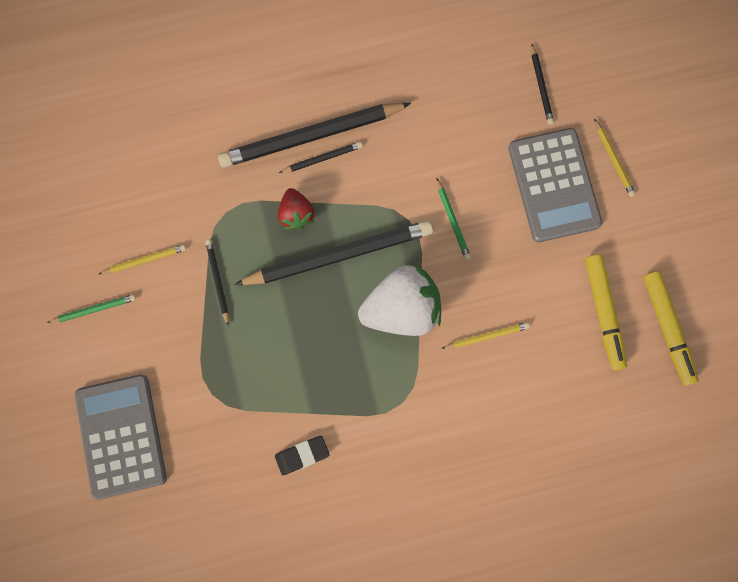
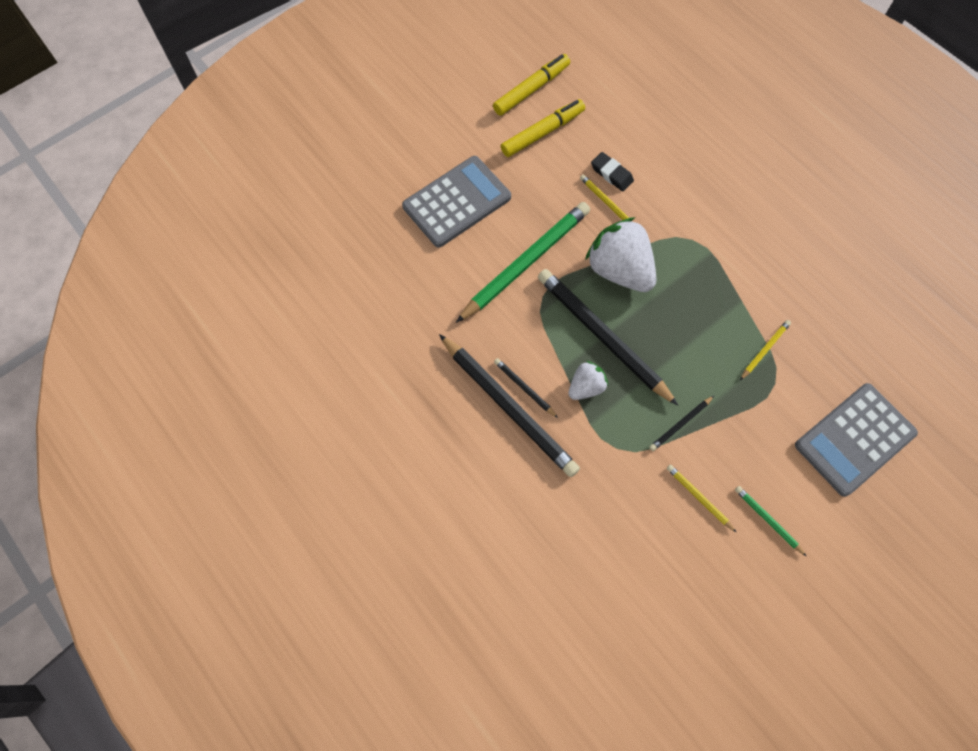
camera: 115 degrees left, 10 degrees down
(296, 214) = (586, 387): red strawberry -> white strawberry
(302, 455) = (777, 292): black eraser -> black eraser (611, 174)
(453, 221) = (526, 262): green pencil -> green pencil, size x2.27
(541, 86) = (373, 243): black pencil -> none
(613, 160) = (413, 169): yellow pencil -> yellow pencil (764, 350)

